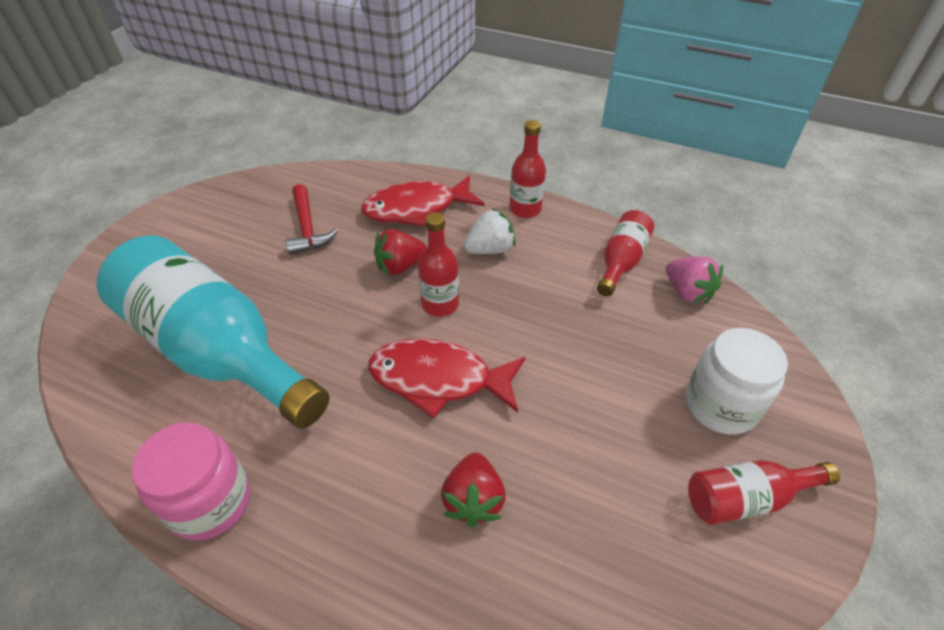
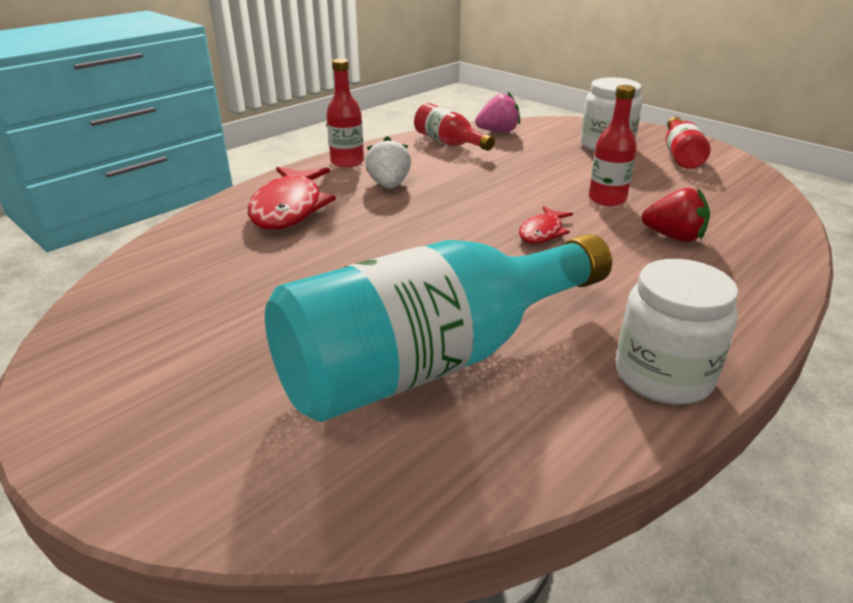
camera: 70 degrees left, 15 degrees down
(210, 502) = (663, 375): pink jar -> white jar
(307, 227) = (249, 276): red hammer -> none
(400, 266) = (375, 229): red strawberry -> none
(438, 379) = (542, 232): red fish -> red fish, size x0.53
(440, 304) = (447, 218): red bottle -> red bottle (607, 199)

